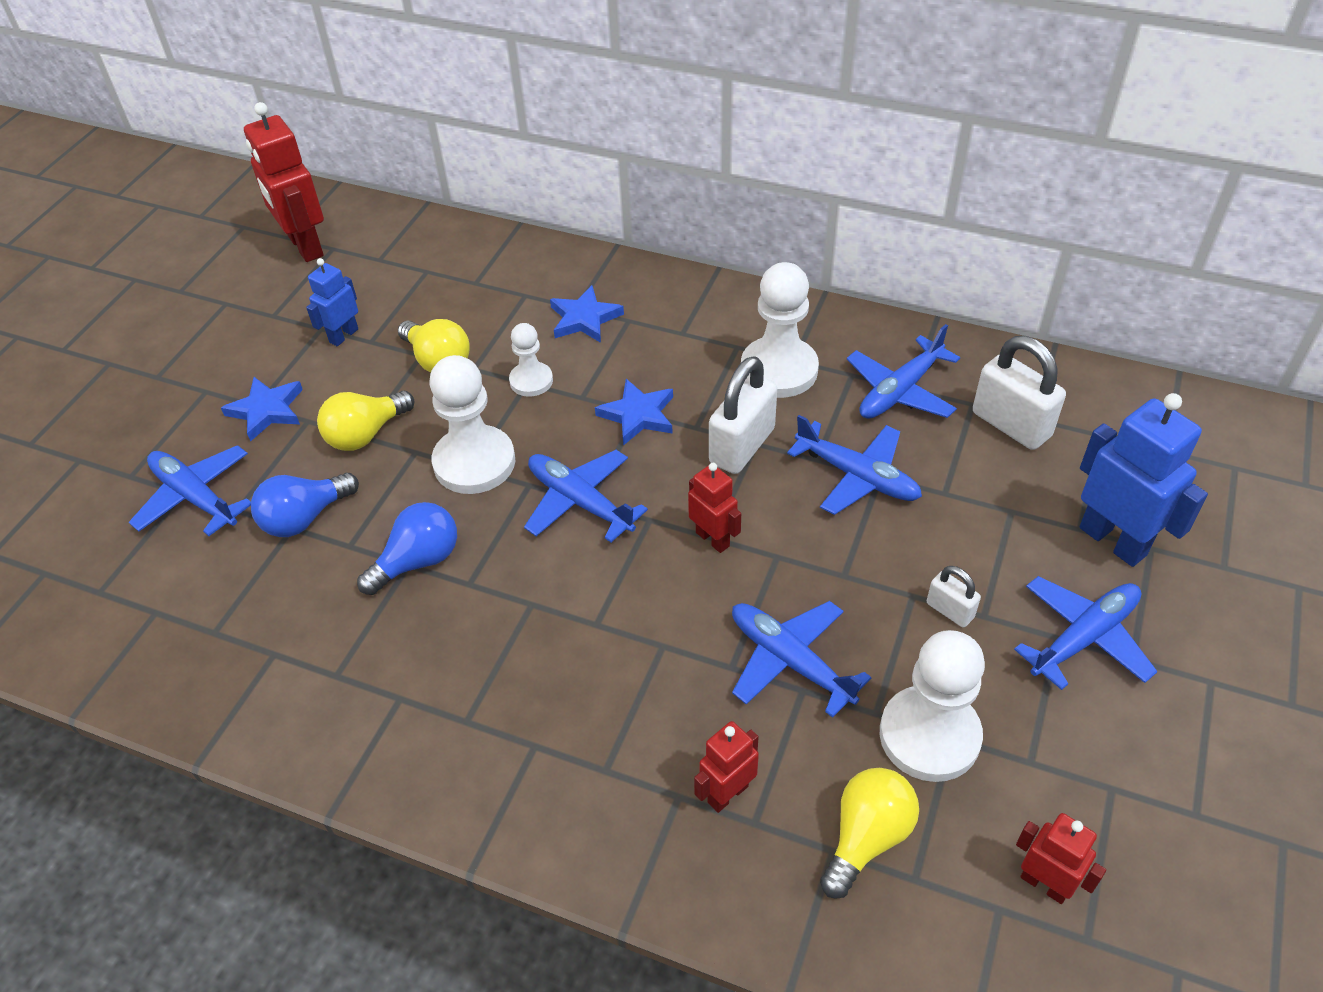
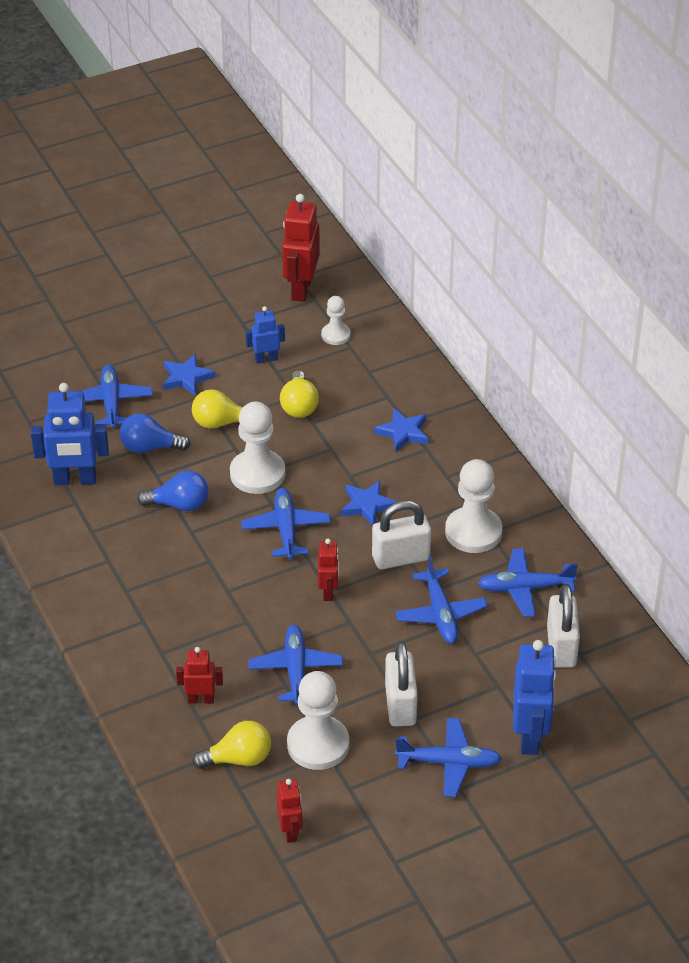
camera: 40 degrees right, 5 degrees down
(242, 624) = (75, 480): none -> blue robot
(531, 381) = (334, 449): white pawn -> white pawn (335, 335)
(950, 610) = (400, 705): white padlock -> white padlock, size x1.89

